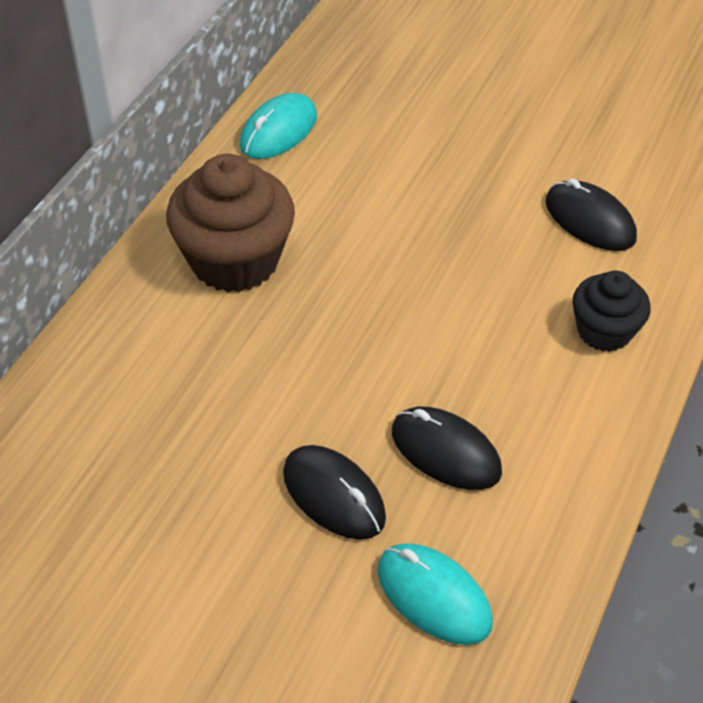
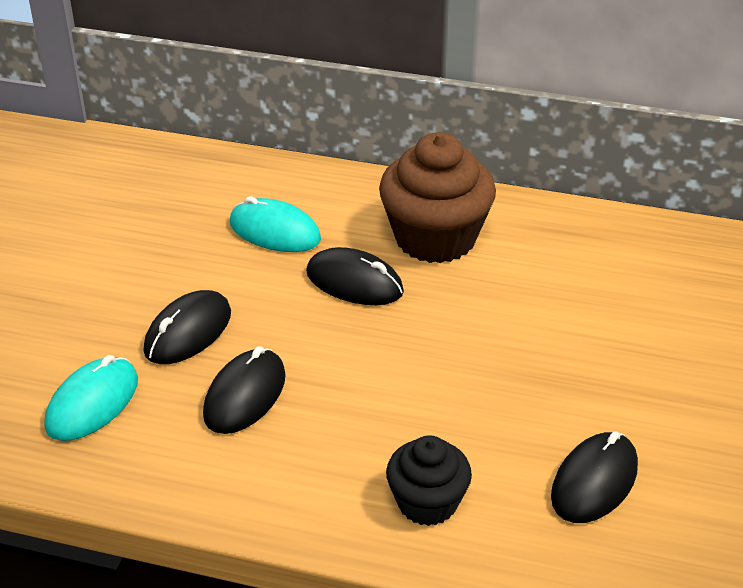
camera: 80 degrees right, 10 degrees down
(278, 131) = (617, 238): turquoise mouse -> turquoise mouse (275, 231)
(288, 337) = (354, 282): none -> black mouse

